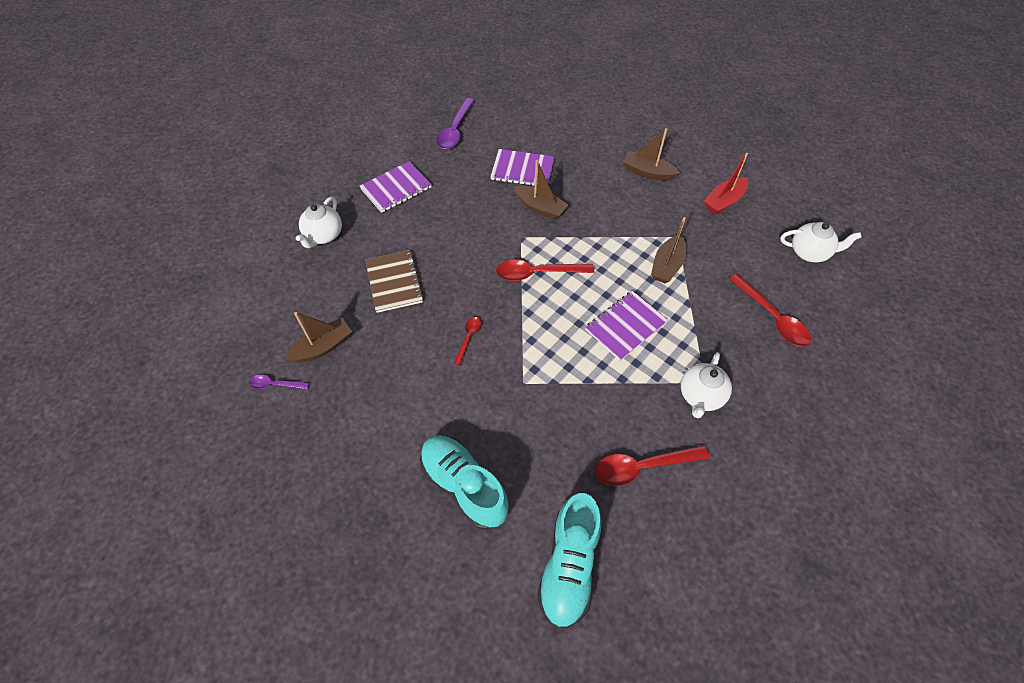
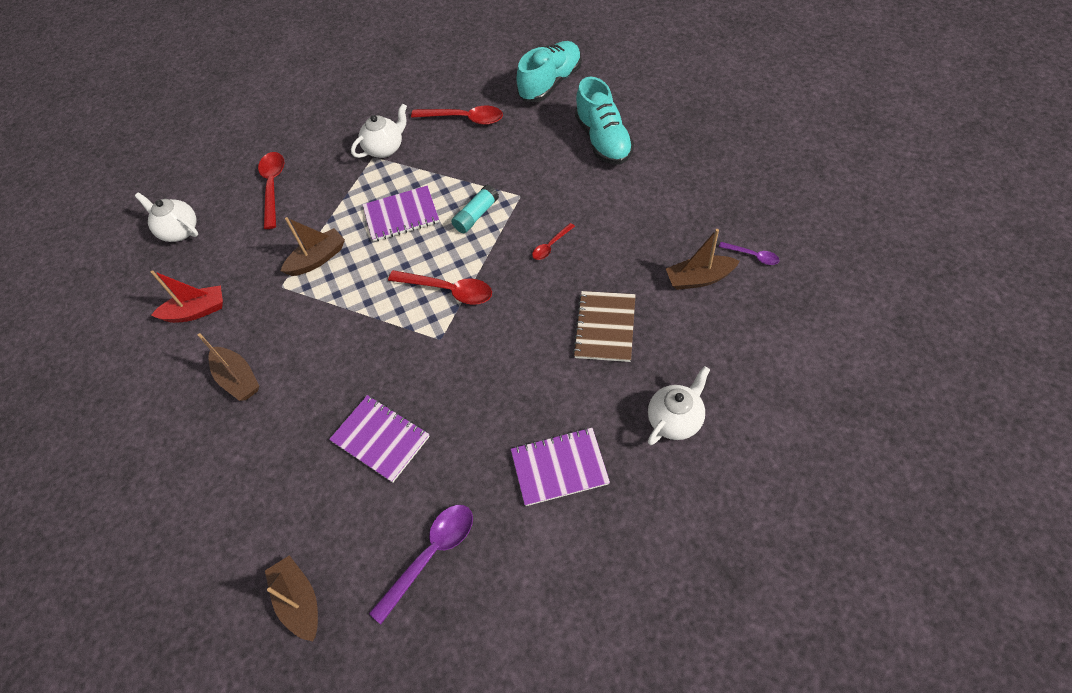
camera: 150 degrees left, 0 degrees up
(540, 208) = (395, 371): brown boat -> brown boat (299, 601)
(554, 347) = (476, 215): none -> turquoise glue stick

